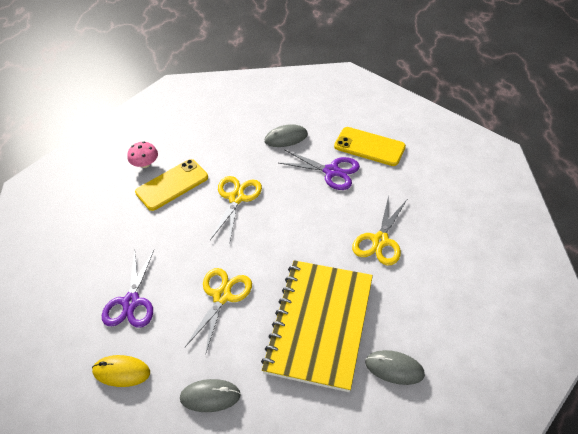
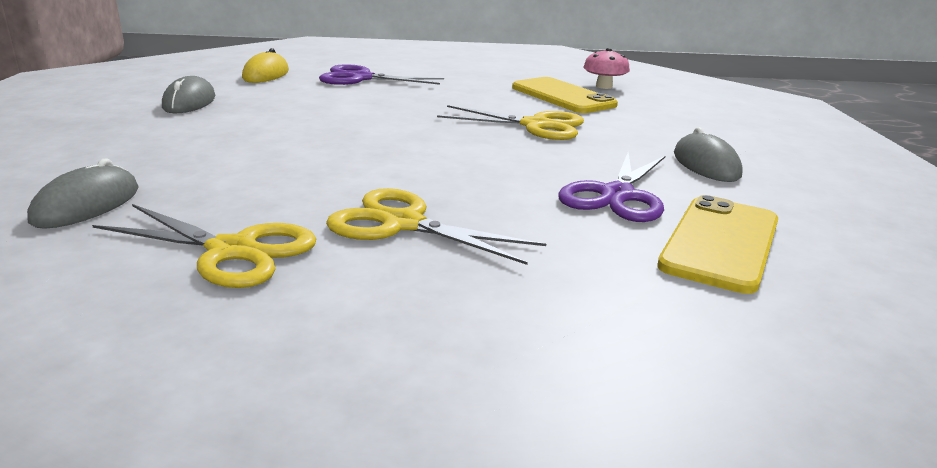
camera: 90 degrees right, 25 degrees down
(222, 296) = (341, 112): yellow scissors -> yellow scissors (232, 251)
(319, 325) = (238, 159): yellow notebook -> none

